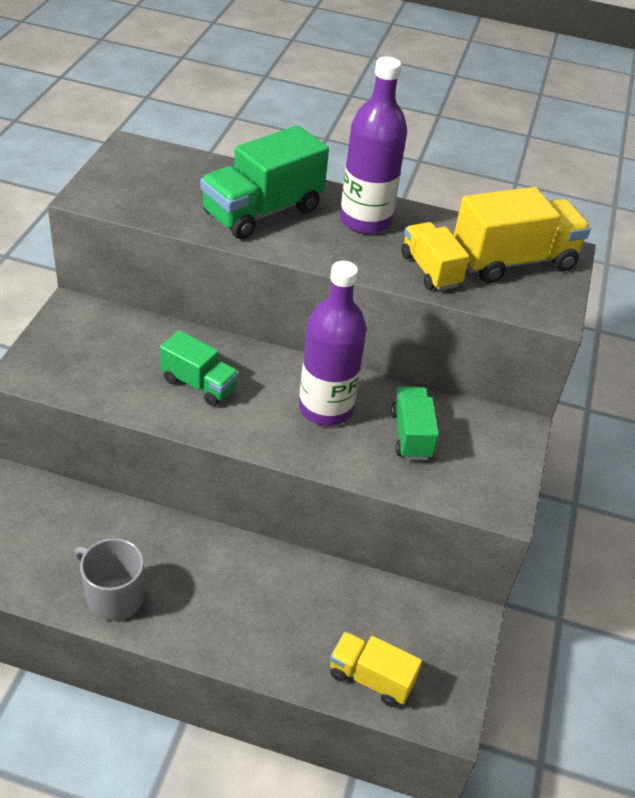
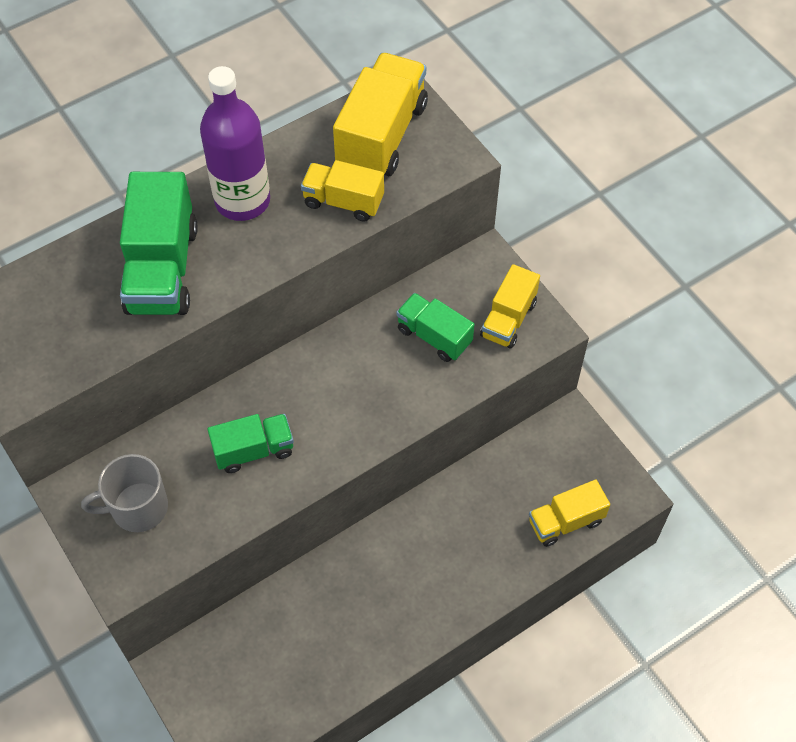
camera: 45 degrees left, 15 degrees up
(113, 596) = (357, 654): grey mug -> grey mug (137, 508)
(325, 408) = (358, 375): purple bottle -> none
(481, 474) = (508, 319): none -> yellow truck

